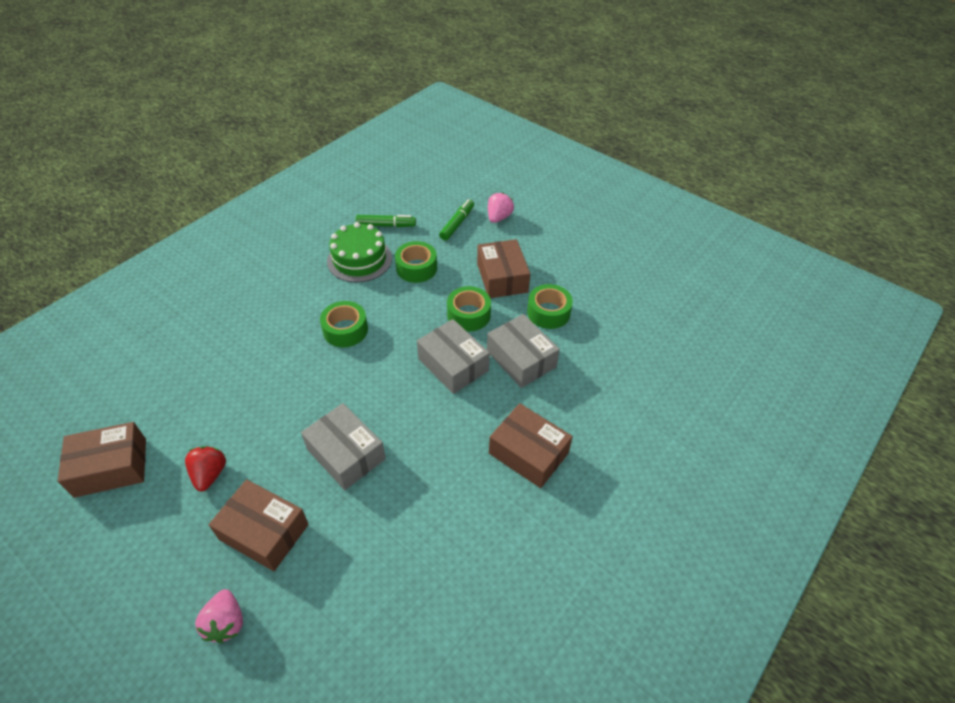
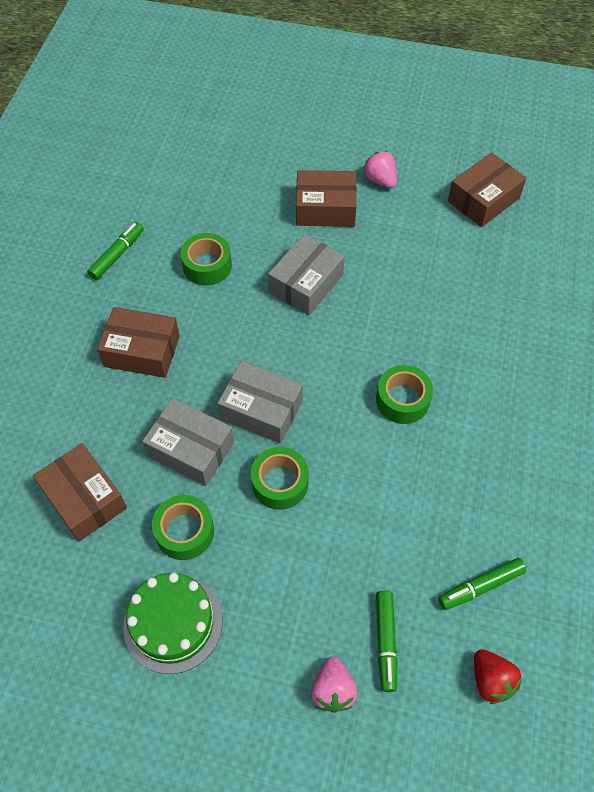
camera: 155 degrees right, 10 degrees up
(210, 474) = (403, 225): red strawberry -> red strawberry (491, 680)
(226, 623) = (305, 156): pink strawberry -> pink strawberry (380, 180)
(346, 454) = (306, 283): grey box -> grey box turned 75 degrees counterclockwise
(359, 259) = (466, 506): green cake -> green cake (173, 623)
(416, 268) = (386, 526): green tape -> green tape (207, 265)
(502, 278) = (268, 563): brown box -> brown box (84, 499)
(513, 576) = (117, 255): none -> green marker

